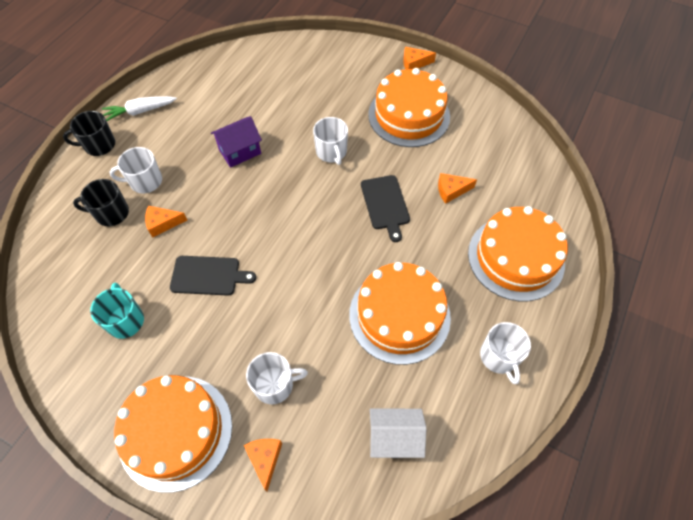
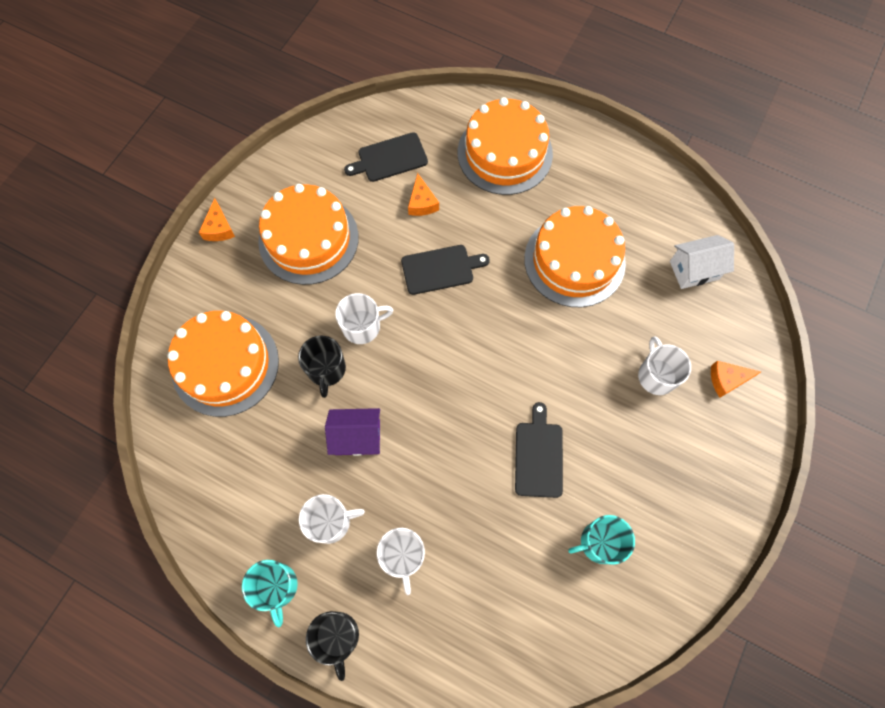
camera: 90 degrees left, 10 degrees up
(111, 213) = (453, 592): black mug -> black mug (326, 369)
(140, 111) = (276, 587): white carrot -> turquoise mug
(163, 223) = (469, 521): orange cheese -> none
(175, 431) = (713, 467): orange cake -> orange cake (225, 365)
(240, 151) = (357, 437): purple house -> purple house turned 60 degrees counterclockwise
(394, 438) = (694, 270): white house -> white house turned 75 degrees clockwise
(494, 166) = (389, 158): none -> black cutting board
(499, 357) = (610, 180): white mug -> white mug (330, 522)

